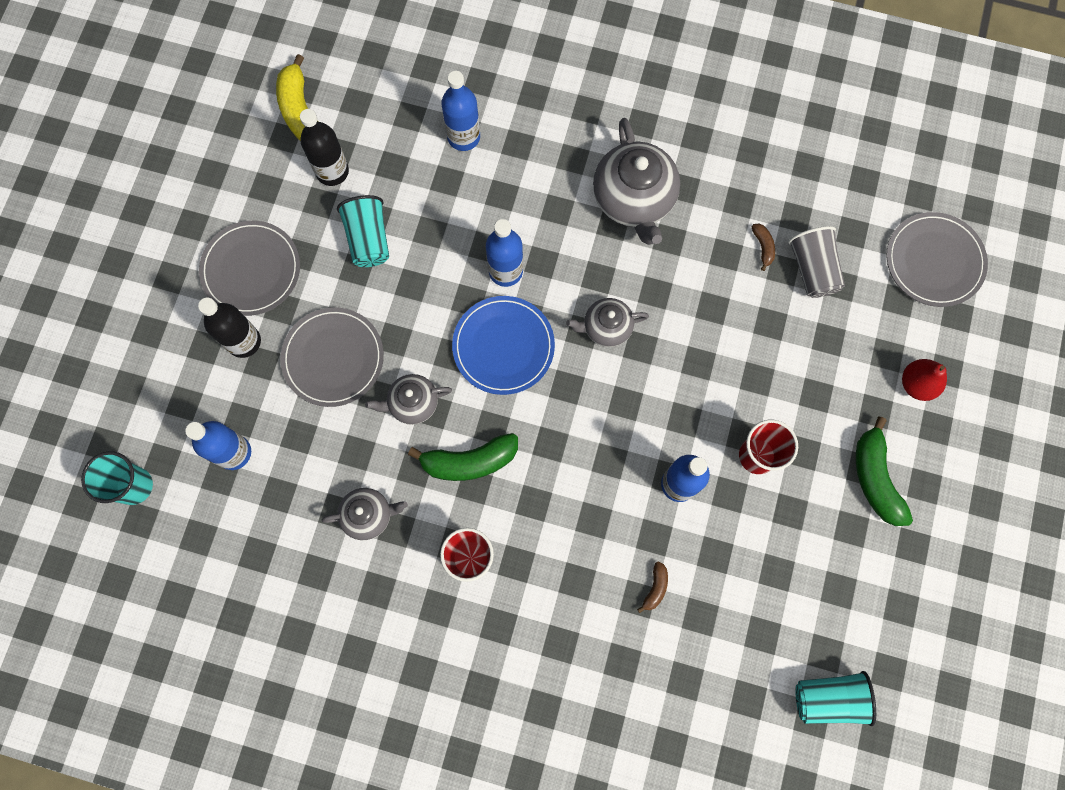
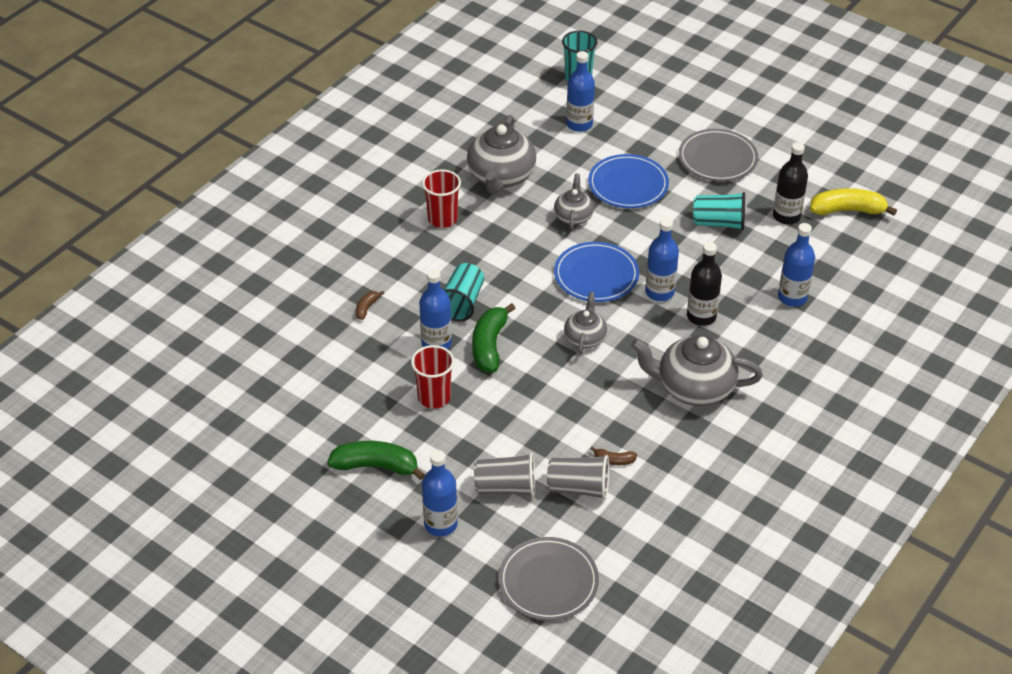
camera: 110 degrees right, 30 degrees down
(244, 341) = (661, 144): black bottle -> black bottle (701, 316)
(333, 358) = (628, 184): grey plate -> blue plate
(368, 515) = (501, 177): grey teapot -> grey teapot, size x1.78
(469, 461) = (514, 235): green banana -> green banana (489, 346)
(655, 588) = (366, 308): brown banana -> brown banana turned 75 degrees clockwise
(828, 698) = (231, 379): turquoise cup -> turquoise cup (462, 303)
(843, 338) = (506, 488): none -> grey cup
(916, 384) = (440, 524): red pear -> blue bottle

